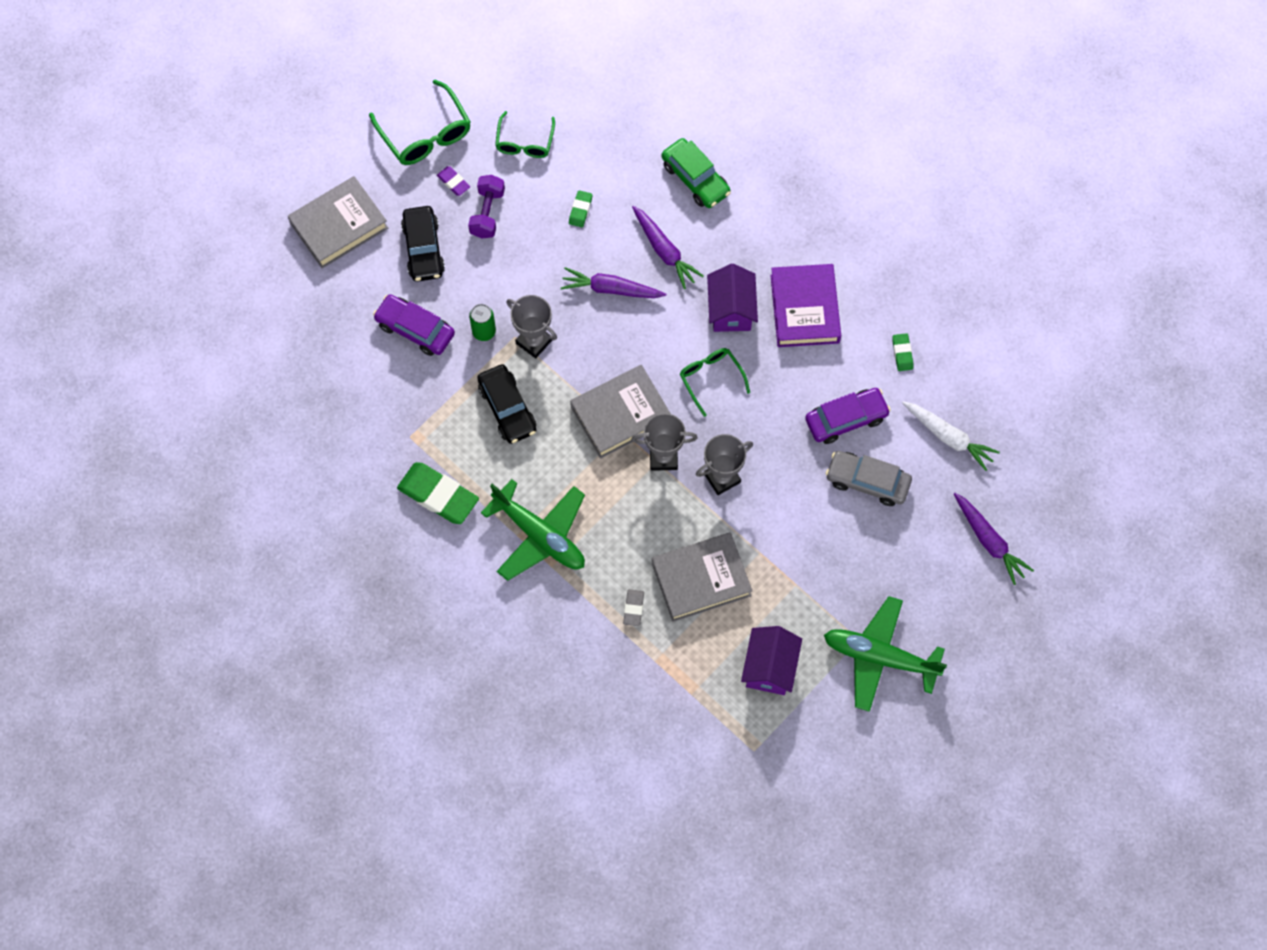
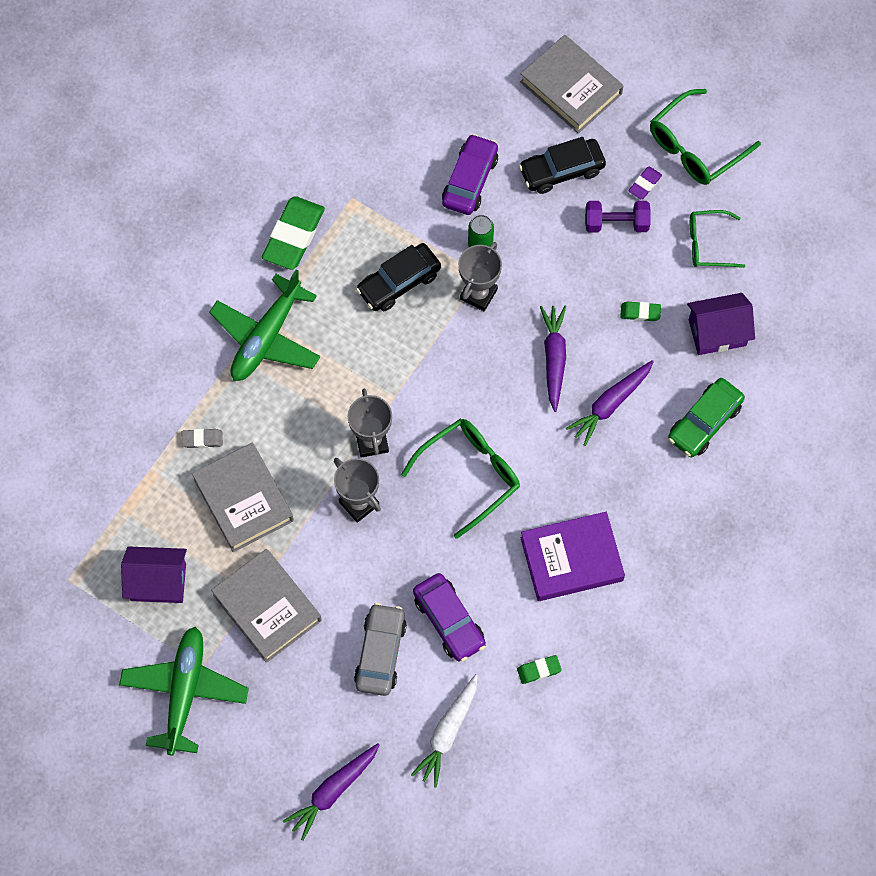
camera: 80 degrees right, 0 degrees up
(620, 414) = (413, 392): grey book -> grey book (267, 607)
(711, 379) = (470, 475): green glasses -> green glasses, size x1.52
(731, 310) = (555, 483): purple house -> purple house (717, 332)

